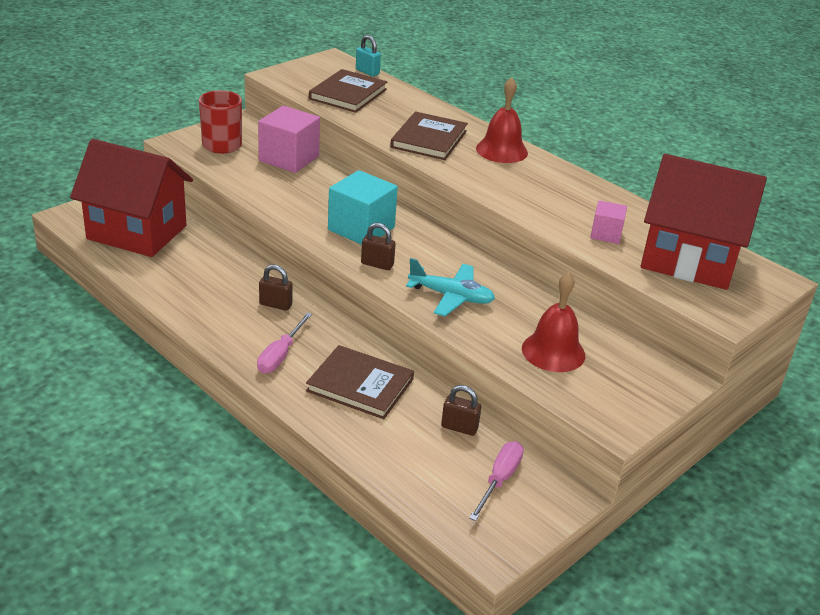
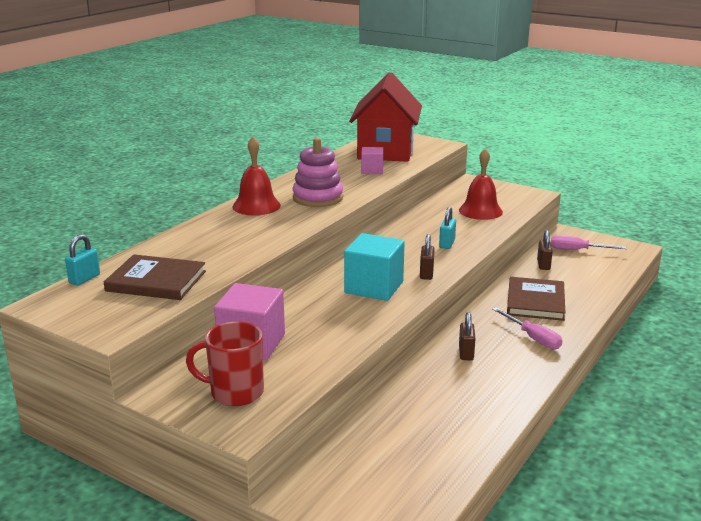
camera: 100 degrees left, 10 degrees down
(137, 232) = (399, 468): red house -> none
(280, 355) = (533, 338): pink screwdriver -> pink screwdriver turned 45 degrees clockwise
(429, 139) = (251, 233): brown book -> none
(451, 297) = (447, 244): turquoise plane -> turquoise padlock
(515, 185) = (318, 198): none -> pink stacking toy

